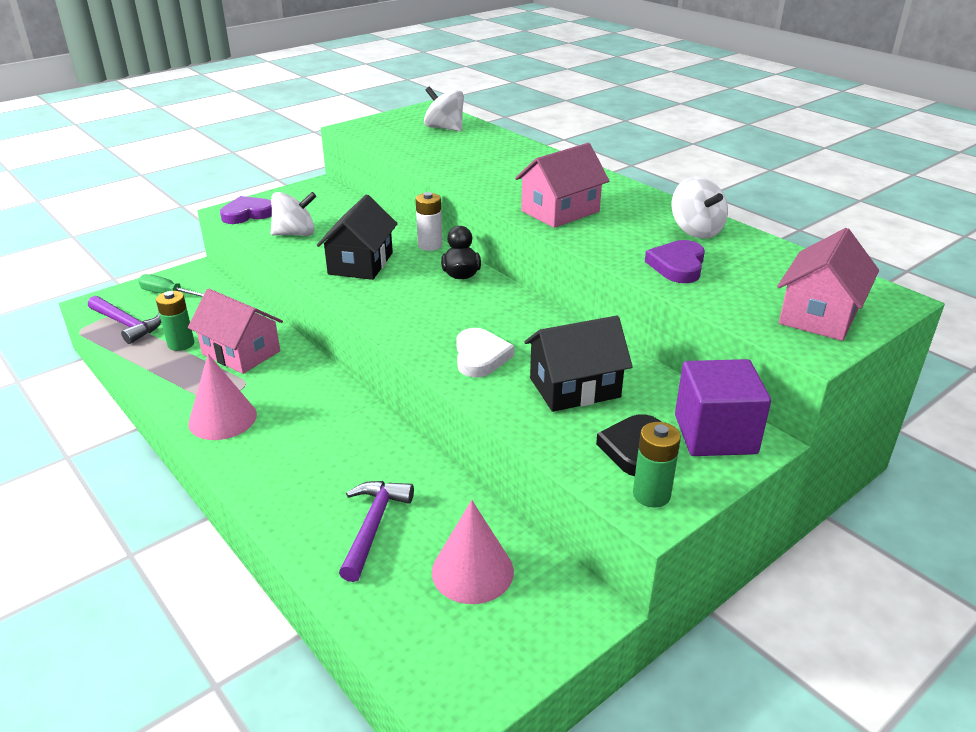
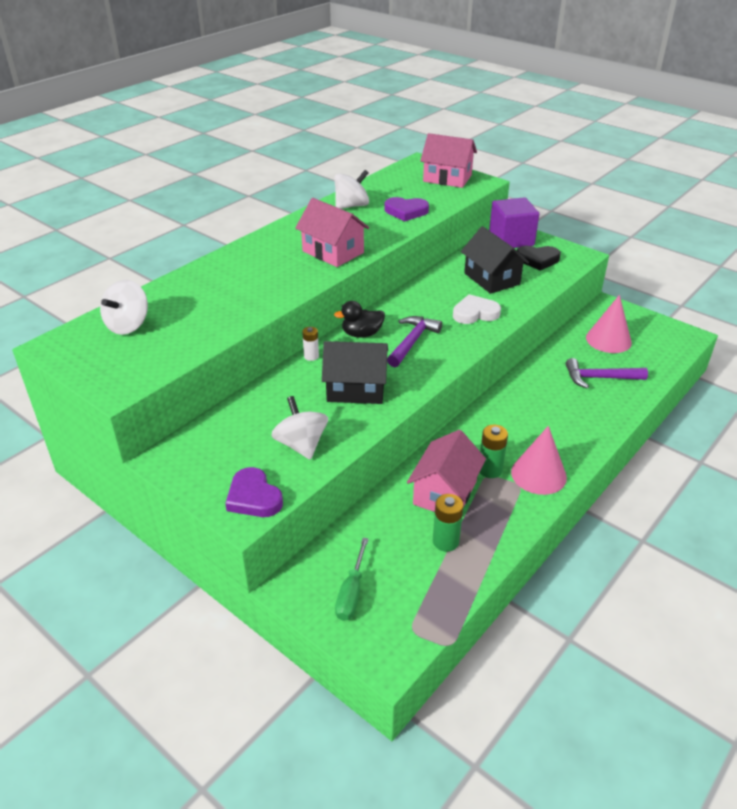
camera: 100 degrees left, 5 degrees up
(126, 324) = (424, 603): purple hammer -> purple hammer (412, 342)
(430, 245) = (311, 356): white battery -> white battery, size x0.66
(651, 495) = (570, 255): green battery -> green battery (490, 470)

